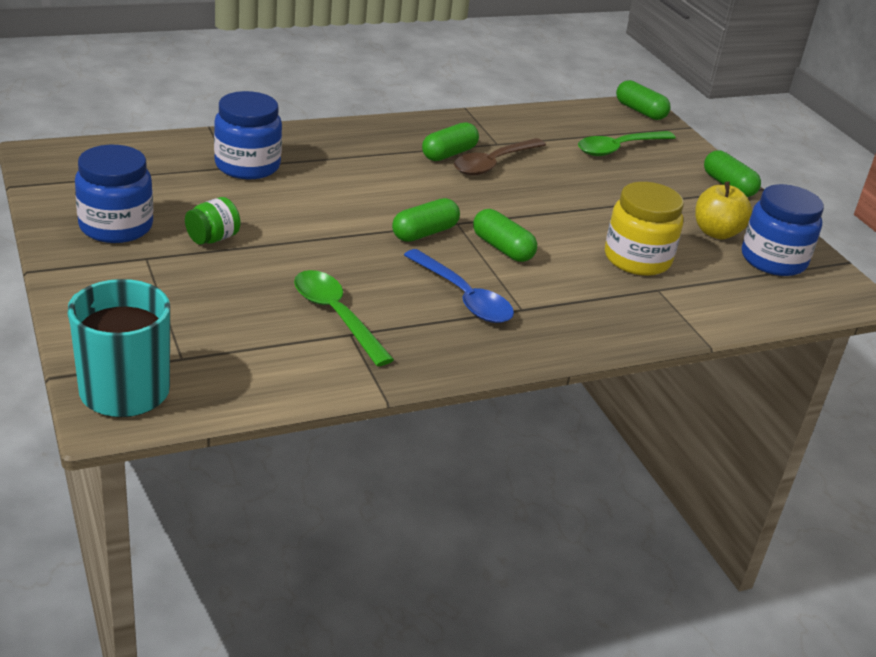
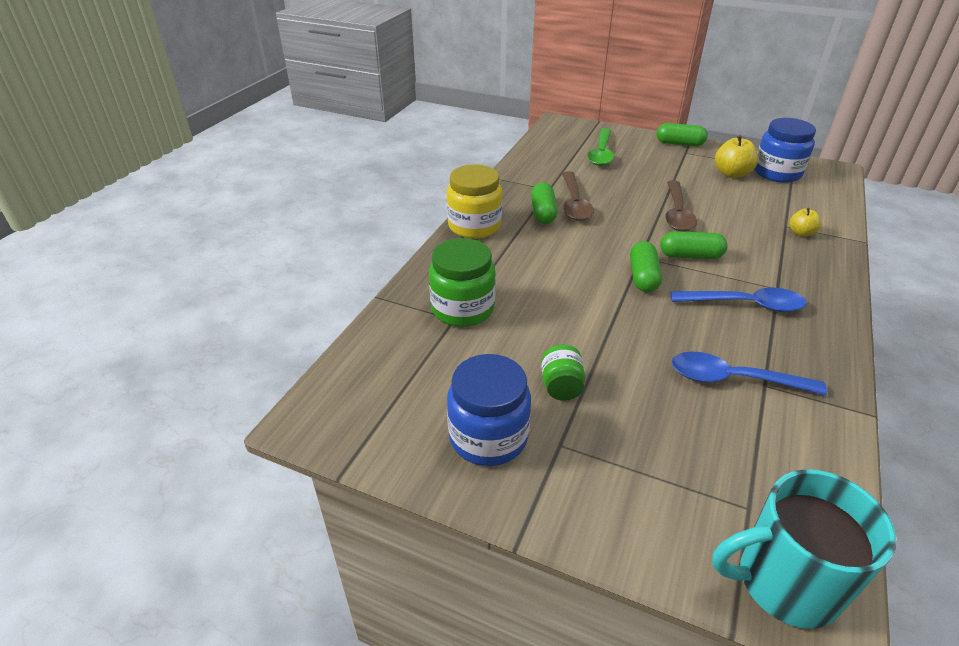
camera: 40 degrees left, 5 degrees up
(247, 166) = (462, 309): blue jar -> green jar
(336, 316) = (734, 379): green spoon -> blue spoon
(571, 221) = (677, 213): none -> brown spoon
(637, 259) = (743, 214): yellow jar -> yellow jar (474, 226)
(640, 111) = (563, 125): green capsule -> none
(657, 302) = (801, 233): none -> yellow apple

